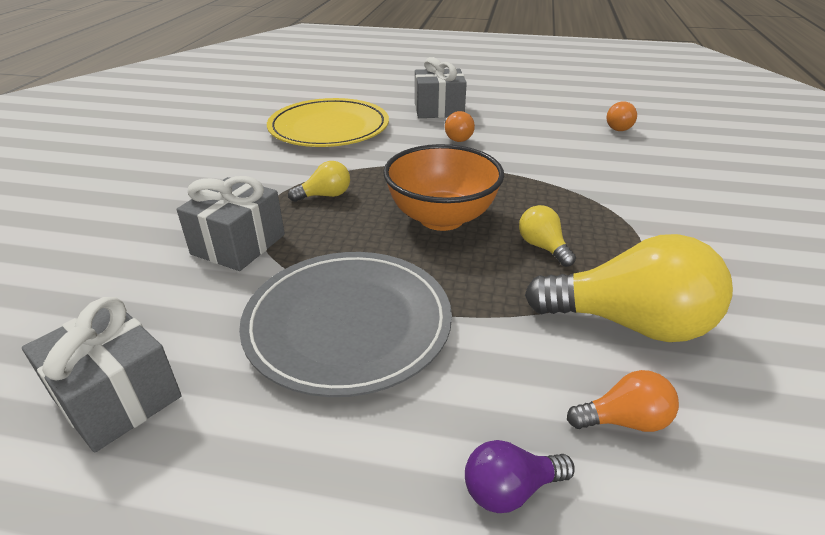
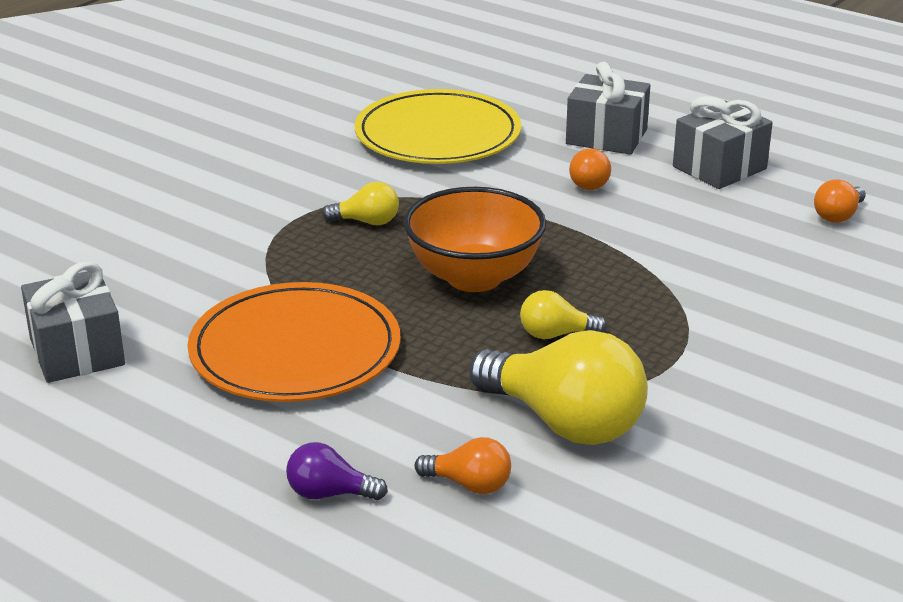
camera: 25 degrees right, 5 degrees down
(238, 244) = (242, 253): grey gift -> grey gift (719, 168)
(348, 323) = (295, 350): grey plate -> orange plate
(543, 247) = (555, 334): yellow light bulb -> yellow light bulb turned 90 degrees counterclockwise

